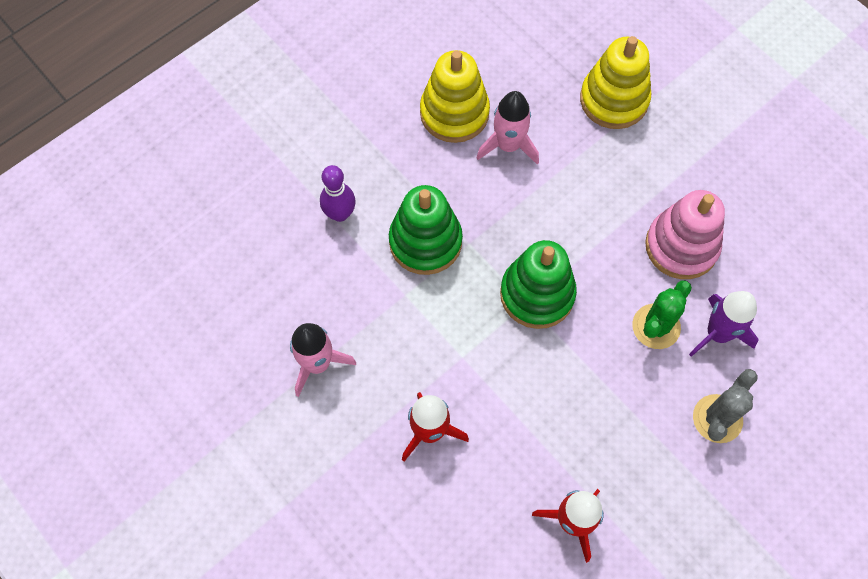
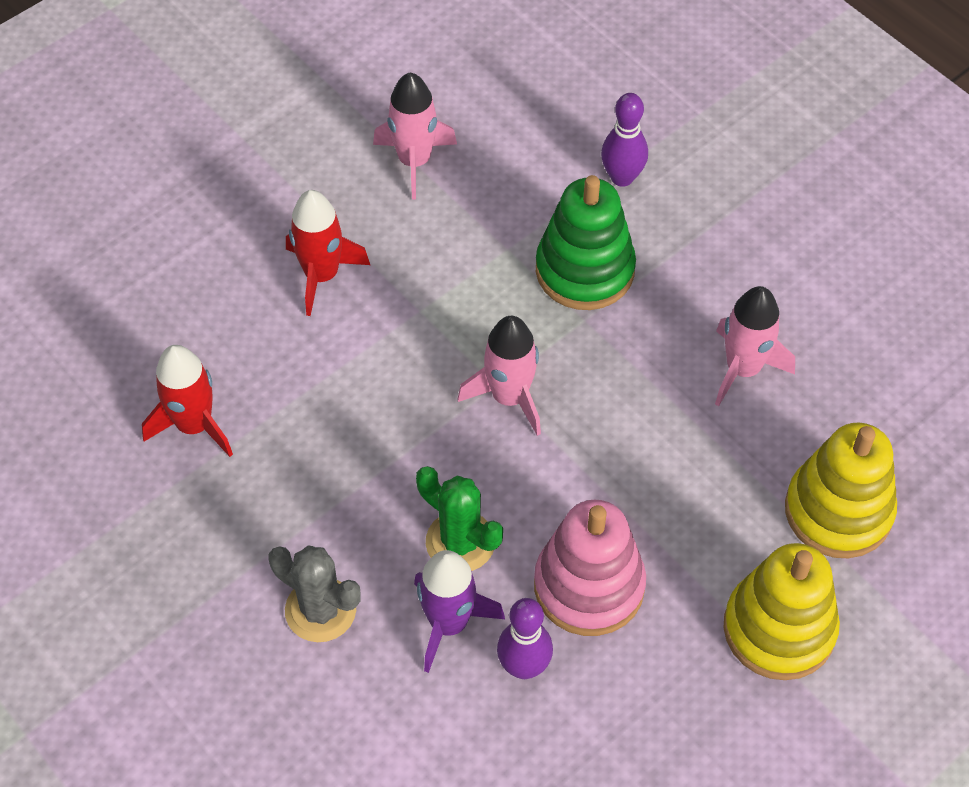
camera: 90 degrees right, 10 degrees down
(454, 113) = (791, 304): yellow stacking toy -> yellow stacking toy (779, 629)
(537, 294) = (509, 397): green stacking toy -> pink rocket
(743, 287) = (524, 667): none -> purple bowling pin

